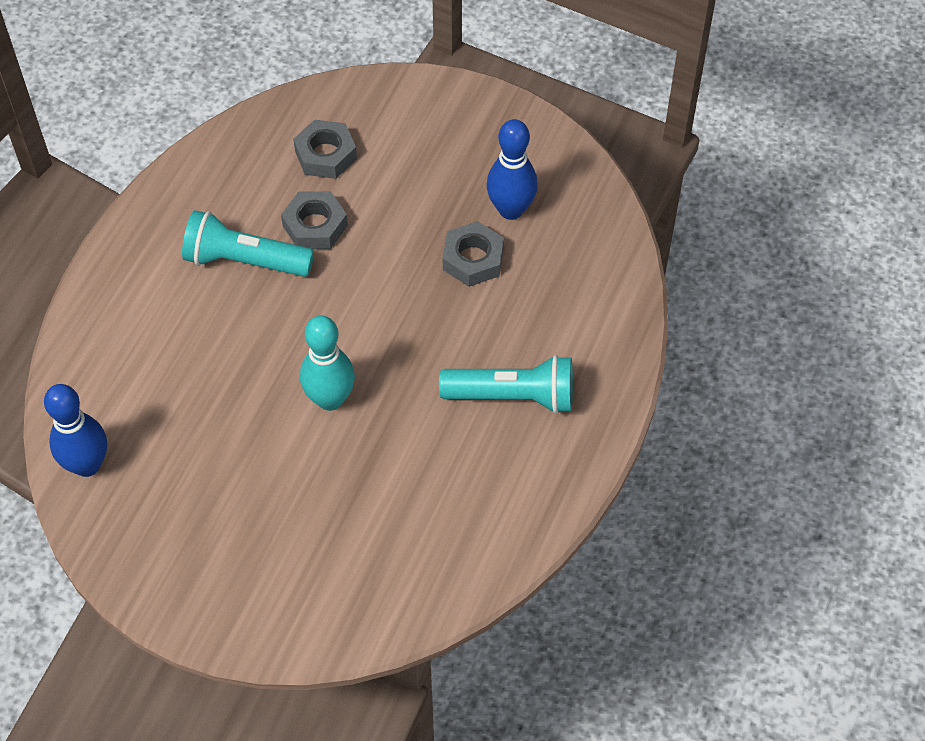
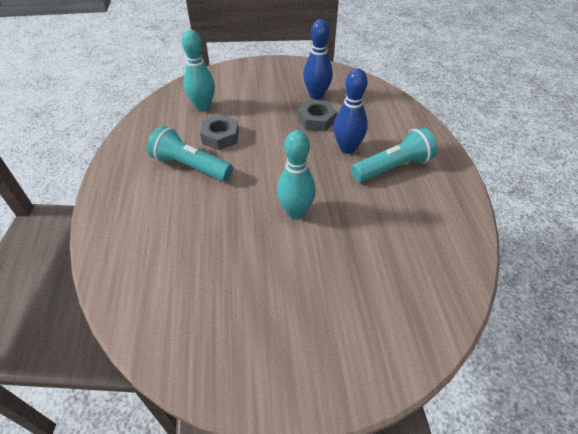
camera: 30 degrees left, 10 degrees down
(87, 465) = (156, 327): blue bowling pin -> blue bowling pin (347, 148)
(244, 260) = (190, 166): turquoise flashlight -> turquoise flashlight turned 45 degrees clockwise
(325, 155) = (203, 107): grey nut -> turquoise bowling pin

